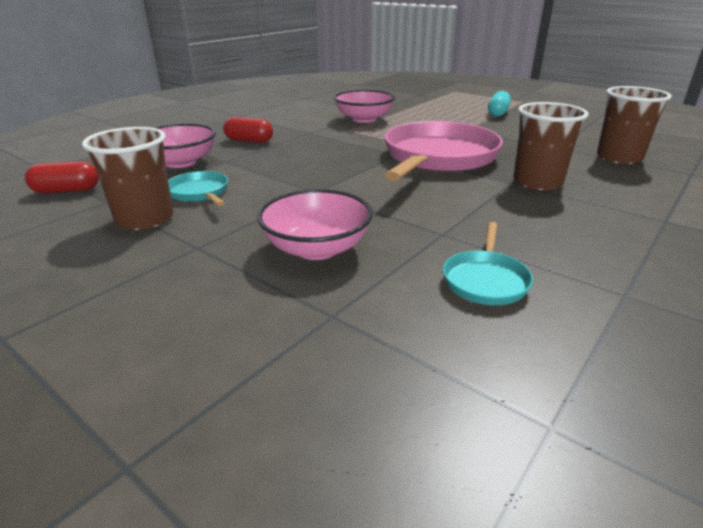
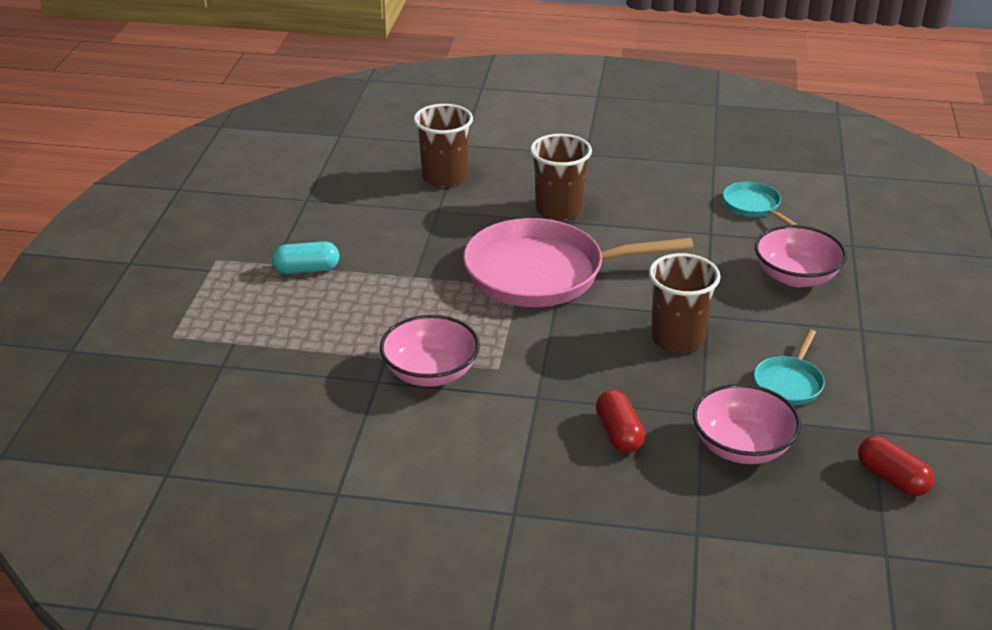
camera: 120 degrees left, 5 degrees up
(145, 219) = (865, 383): brown cup -> brown cup (677, 338)
(485, 280) = (753, 206): turquoise pan -> turquoise pan turned 105 degrees counterclockwise

